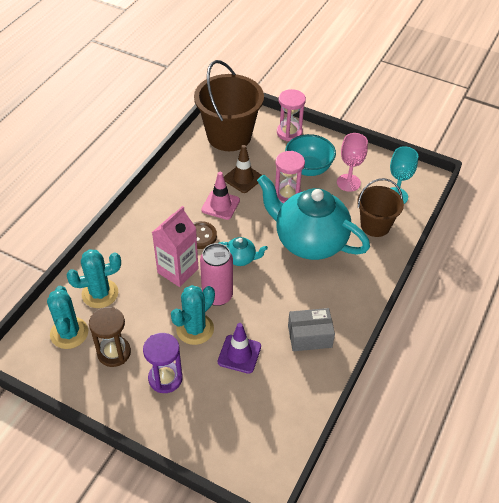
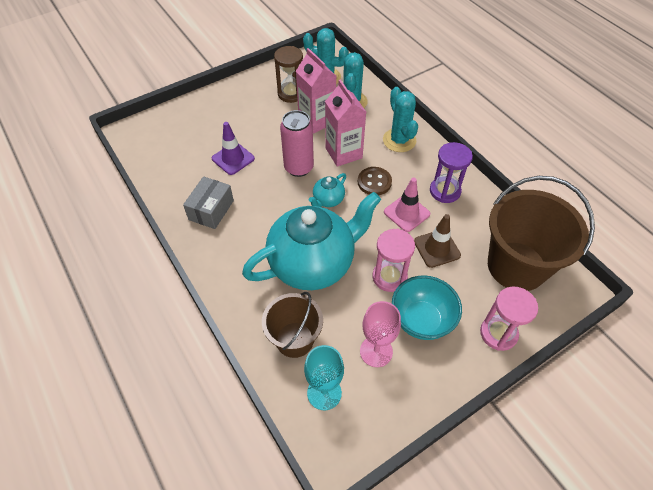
camera: 120 degrees right, 5 degrees up
(144, 310) = (317, 120): none -> pink carton
(165, 378) = (248, 112): purple hourglass -> purple hourglass (445, 191)
(195, 329) = (277, 142): turquoise cactus -> turquoise cactus (399, 140)

